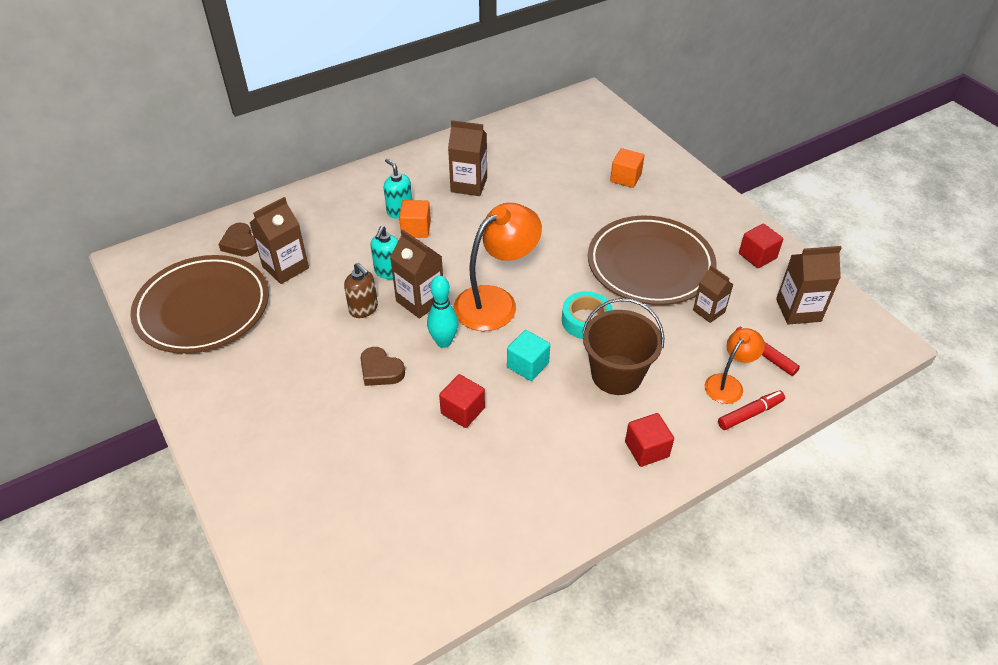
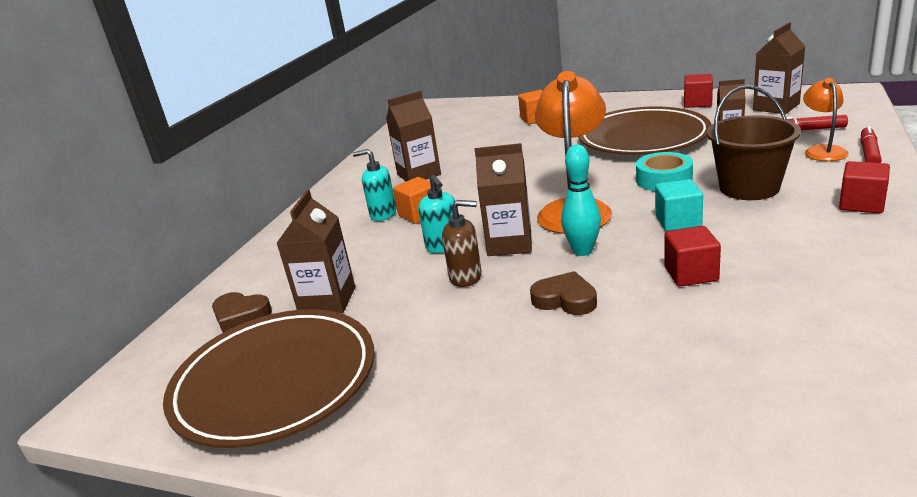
camera: 35 degrees left, 20 degrees down
(380, 370) = (565, 299): brown heart -> brown heart turned 150 degrees counterclockwise

